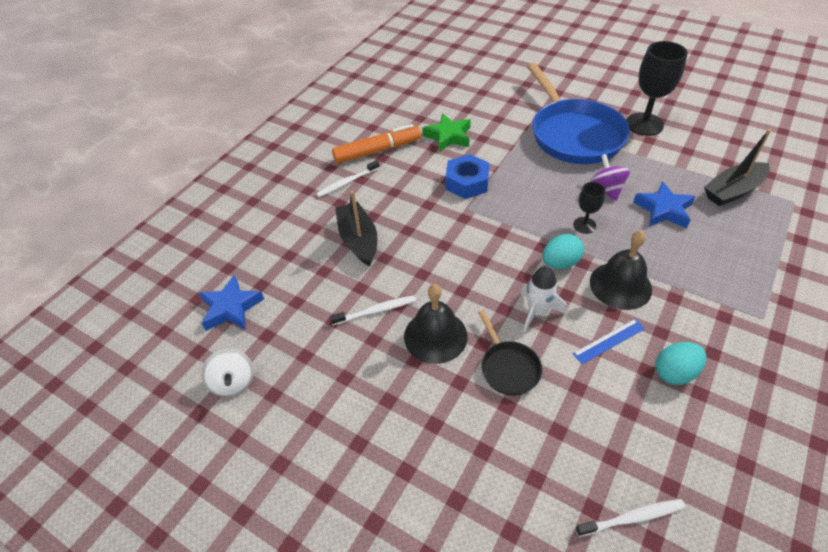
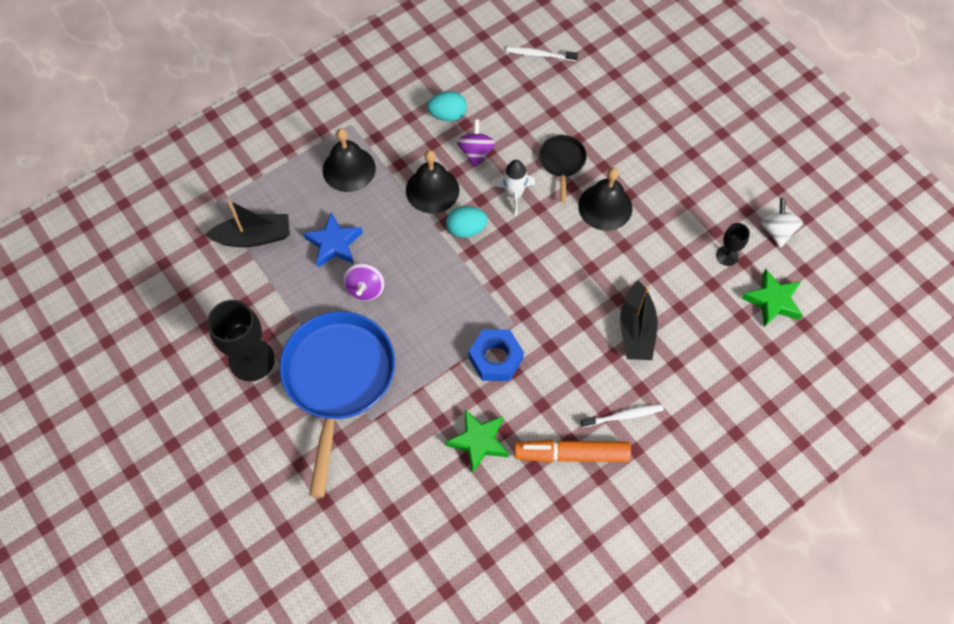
camera: 160 degrees left, 15 degrees up
(231, 308) = (772, 301): blue star -> green star
(376, 311) = (645, 247): white toothbrush -> none
(584, 225) = (417, 257): black goblet -> black goblet (727, 255)
(609, 341) = (476, 152): blue ruler -> purple spinning top
(717, 273) = (349, 169): none -> black bell

